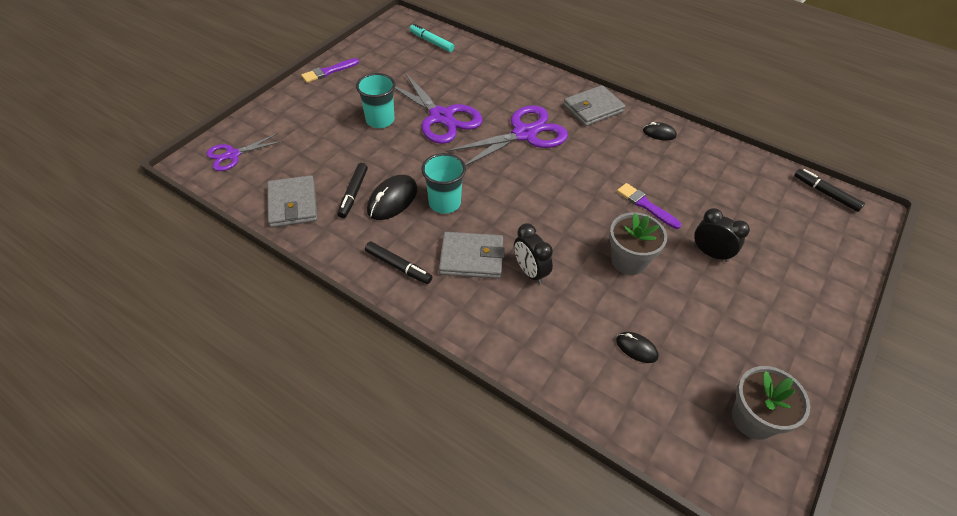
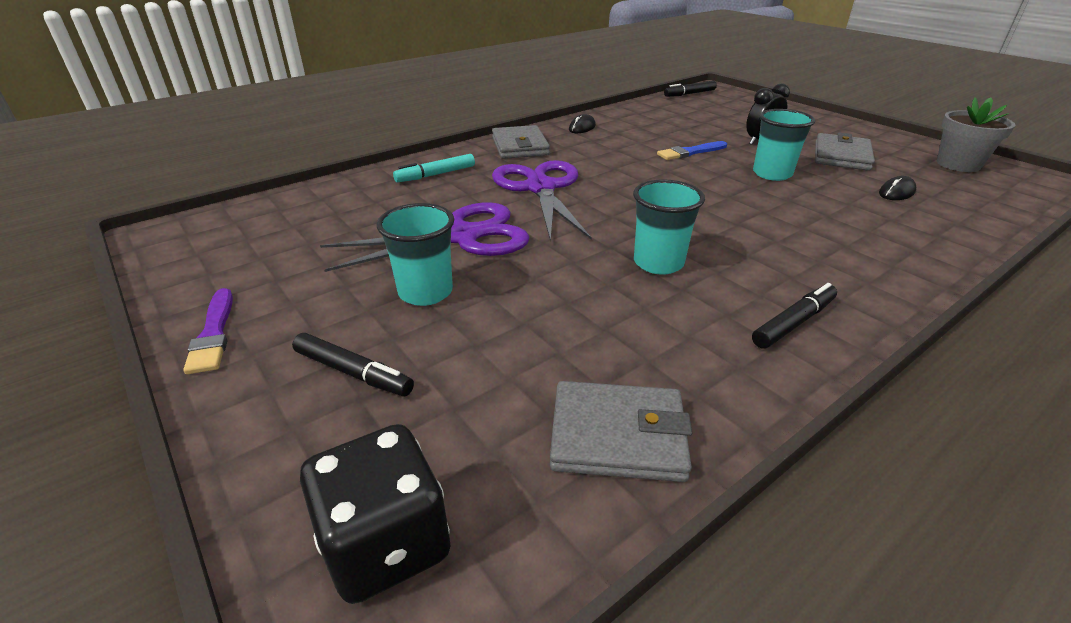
camera: 70 degrees left, 15 degrees down
(232, 155) = (386, 543): purple scissors -> black dice
(353, 193) = (610, 347): black marker -> black marker (353, 372)
(392, 200) = (639, 307): black mouse -> none
(431, 42) = (264, 216): turquoise marker -> turquoise marker (436, 174)
(471, 258) = (772, 259): grey wallet -> grey wallet (841, 156)
(530, 272) = (794, 226): black clock -> none
(629, 260) = (772, 174): grey flower pot -> turquoise cup
(646, 205) = (690, 152): purple brush -> blue brush

